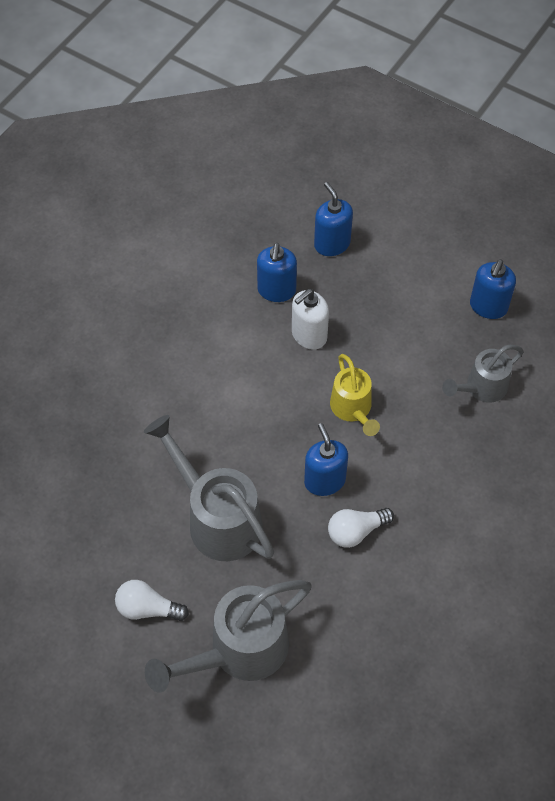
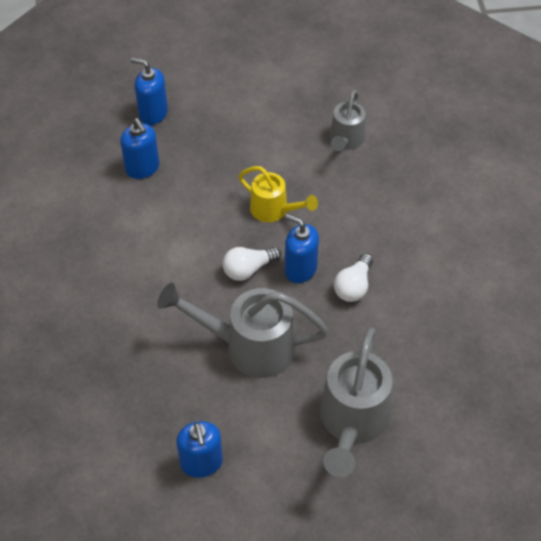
camera: 40 degrees left, 5 degrees down
(147, 608) = (259, 444): white light bulb -> white light bulb (248, 269)
(309, 335) = (195, 182): white soap dispenser -> none
(488, 306) = (300, 88): blue soap dispenser -> blue soap dispenser (201, 462)

